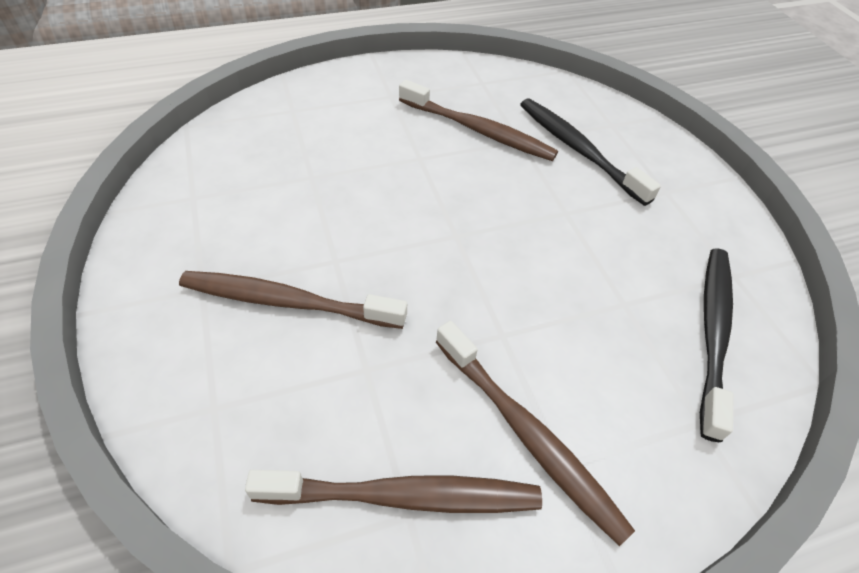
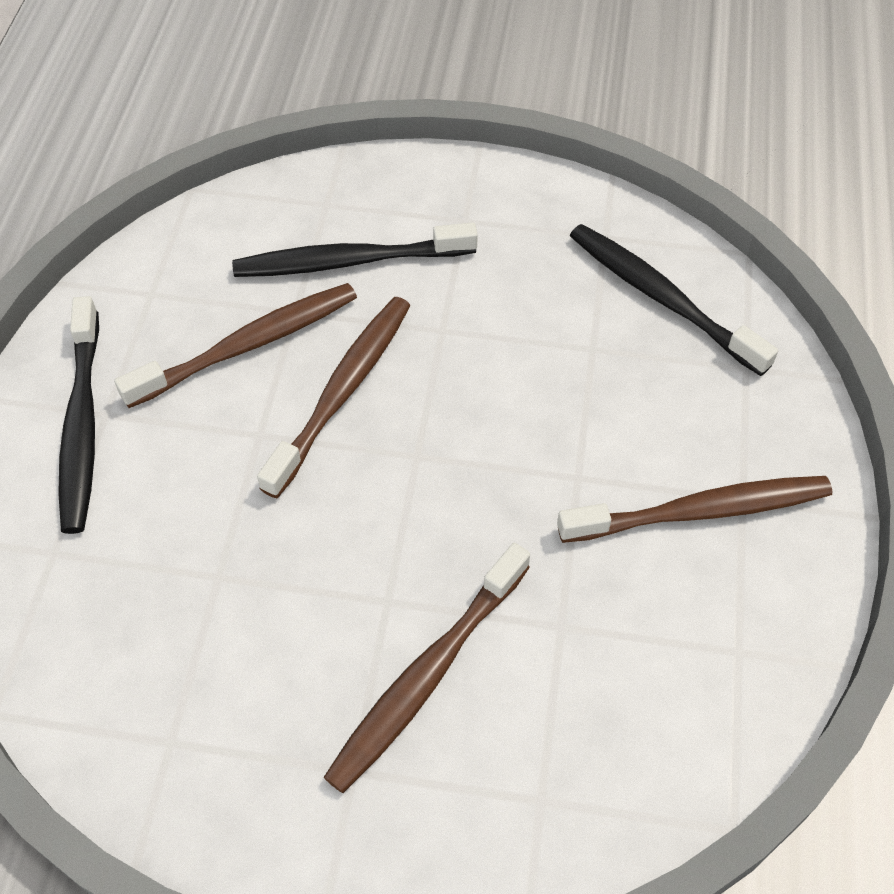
camera: 60 degrees left, 5 degrees up
(378, 90) = (82, 424): none -> black toothbrush
(404, 496) = (719, 646): brown toothbrush -> brown toothbrush (342, 392)

